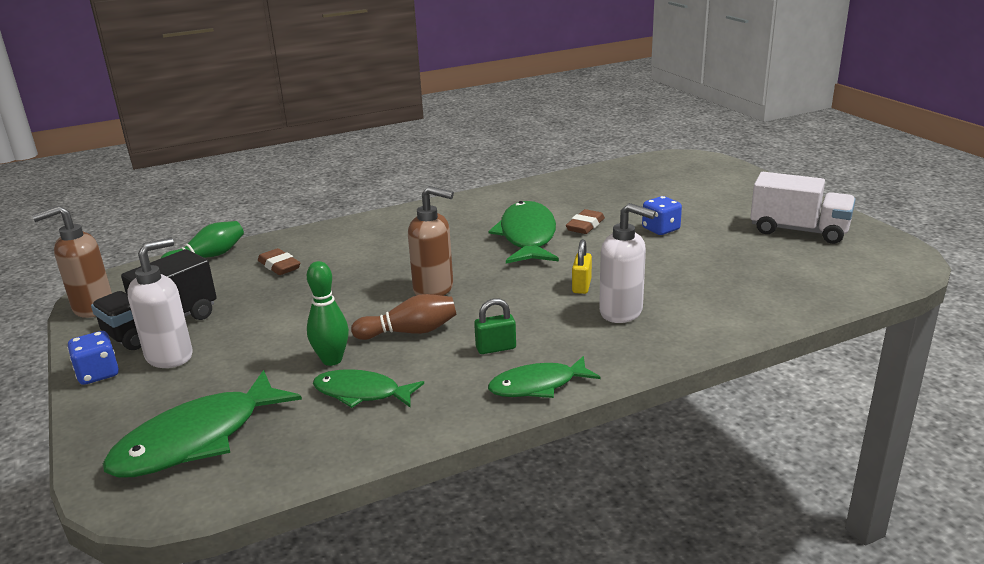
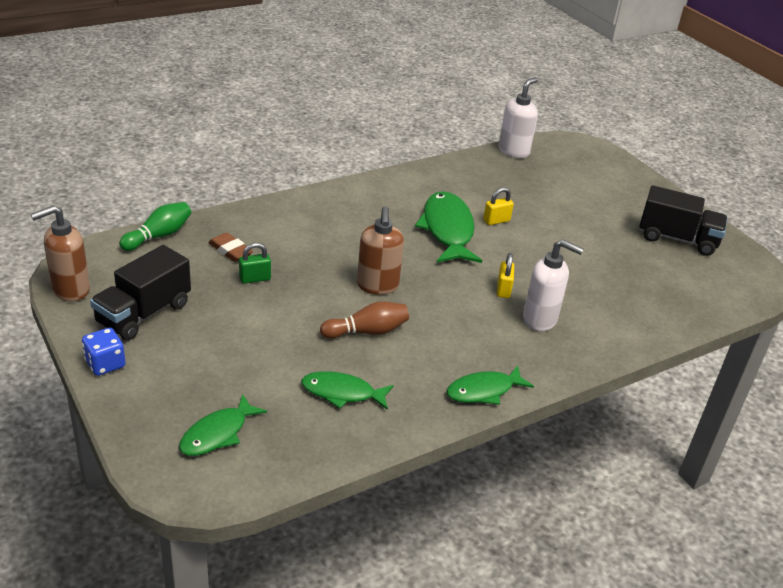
camera: 10 degrees left, 10 degrees up
(170, 356) = (164, 348): white soap dispenser -> white soap dispenser (514, 151)
(197, 439) = (217, 433): green fish -> green fish, size x0.61
(332, 360) = (308, 358): green bowling pin -> none
(434, 289) = (377, 286): brown soap dispenser -> brown soap dispenser turned 75 degrees clockwise
(496, 348) = (443, 352): green padlock -> green padlock (255, 278)
(585, 226) = (496, 221): brown eraser -> yellow padlock
(660, 229) = (562, 229): blue dice -> none
(799, 231) = (677, 239): white truck -> black truck

